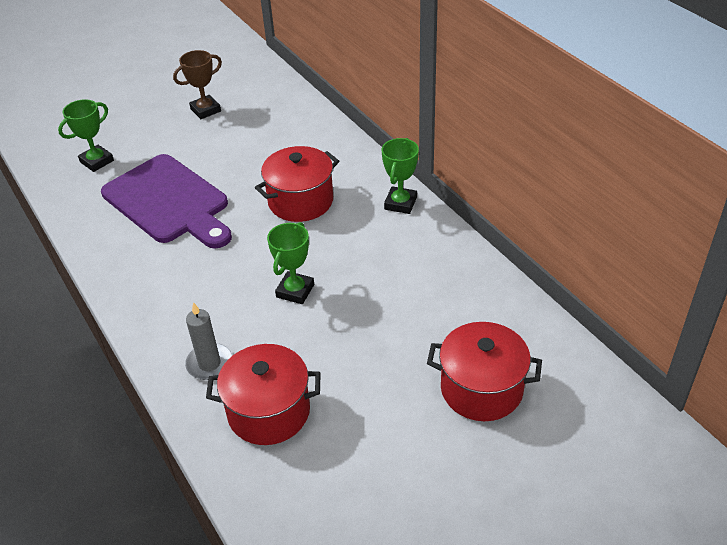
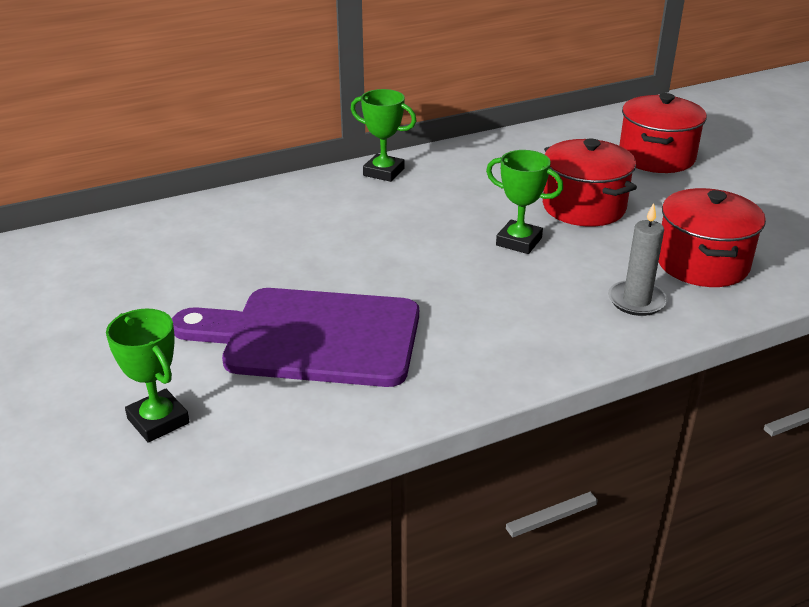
camera: 85 degrees left, 10 degrees down
(169, 202) = (311, 337): purple cutting board -> purple cutting board turned 135 degrees counterclockwise
(205, 110) = (83, 304): brown trophy -> none
(300, 201) = (354, 232): red pot -> red pot (584, 207)

